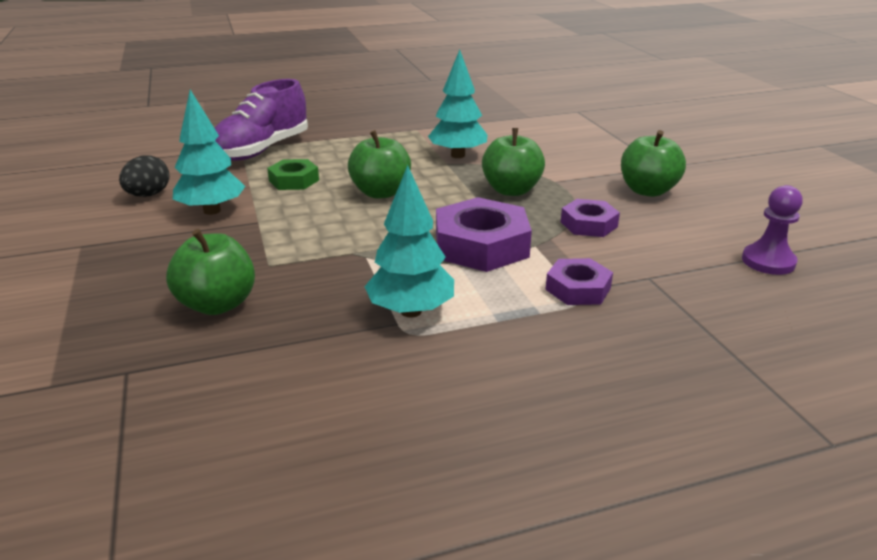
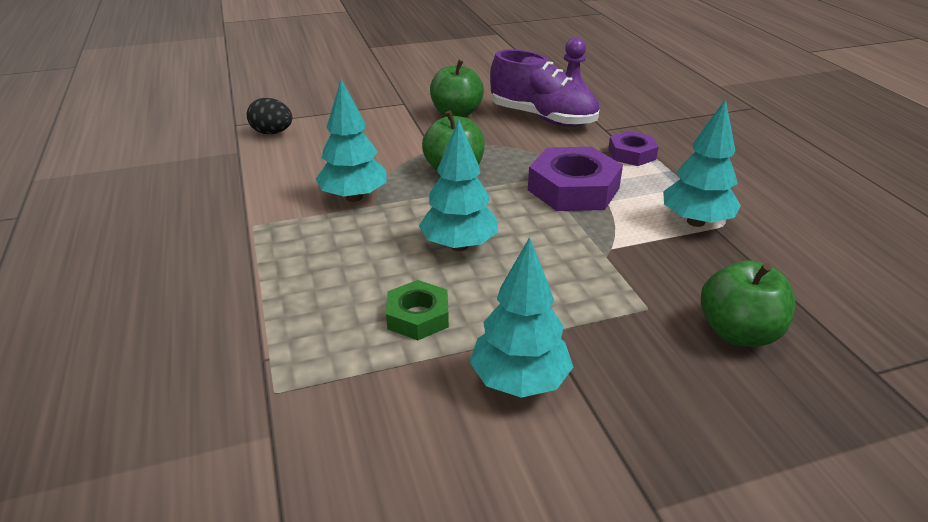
camera: 90 degrees left, 5 degrees up
(148, 195) = (466, 473): black egg -> black egg (272, 133)
(262, 150) = (288, 365): purple shoe -> purple shoe (543, 118)
(381, 193) = (459, 245): green apple -> turquoise tree
(588, 224) = (524, 142): purple nut -> none

